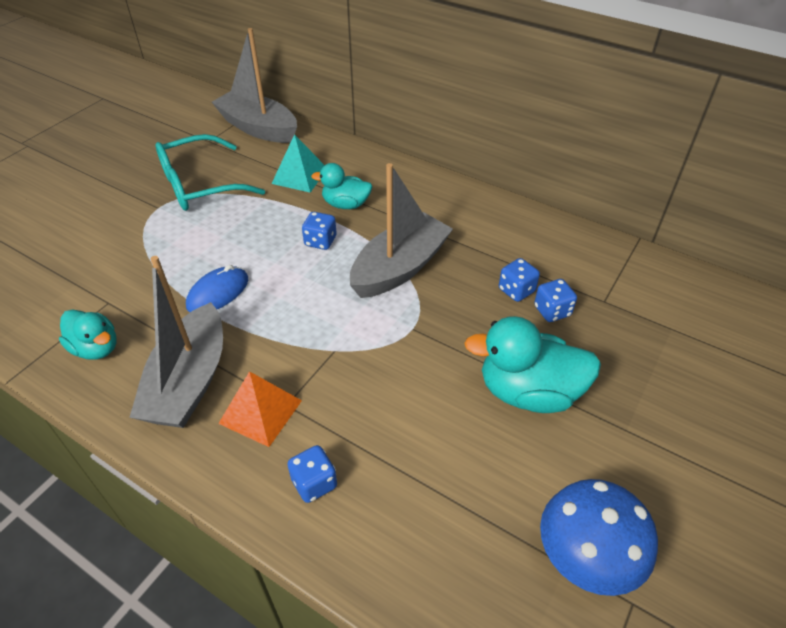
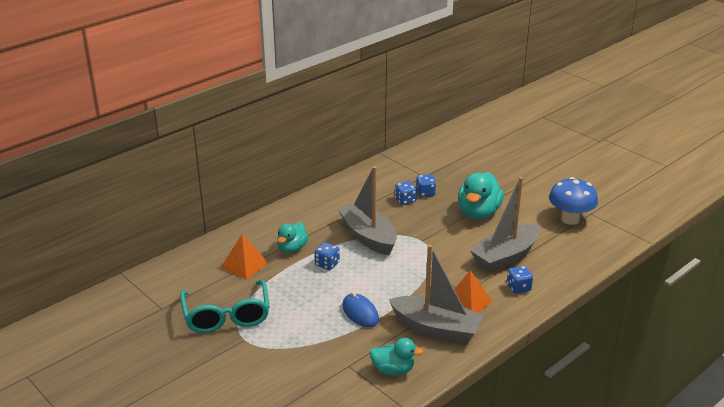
camera: 75 degrees left, 15 degrees down
(96, 348) = (393, 370): turquoise duck -> turquoise duck turned 45 degrees clockwise
(258, 128) = (161, 279): grey boat -> grey boat (505, 256)
(300, 176) = (244, 265): turquoise pyramid -> orange pyramid

